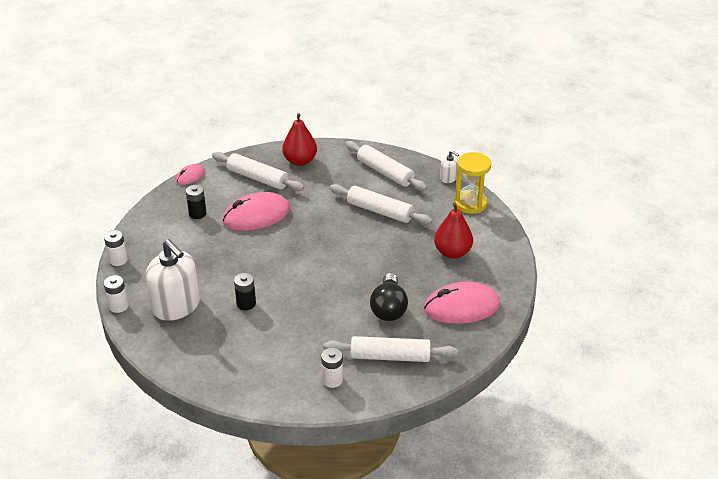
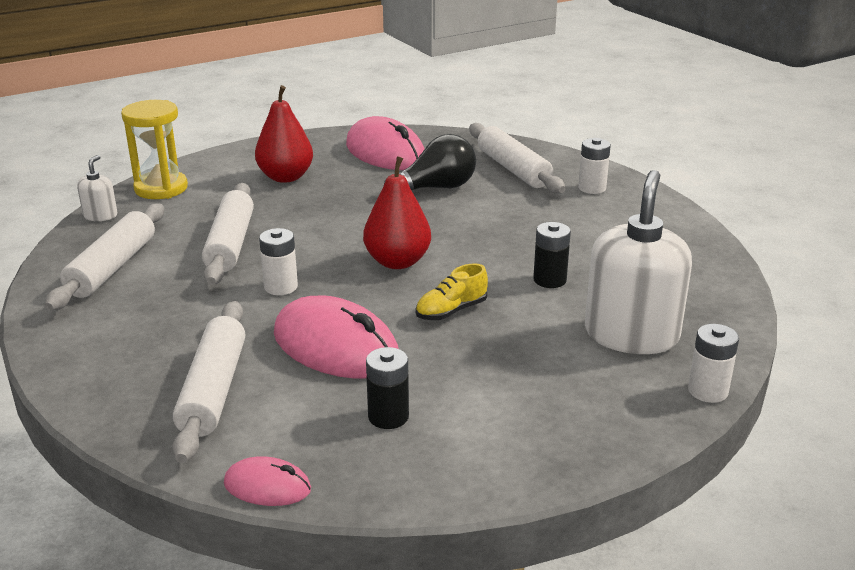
camera: 120 degrees left, 10 degrees down
(118, 260) = (615, 452): white battery -> white battery (281, 287)
(251, 258) = (451, 311): none -> yellow shoe
(300, 161) = (120, 361): red pear -> red pear (397, 262)

